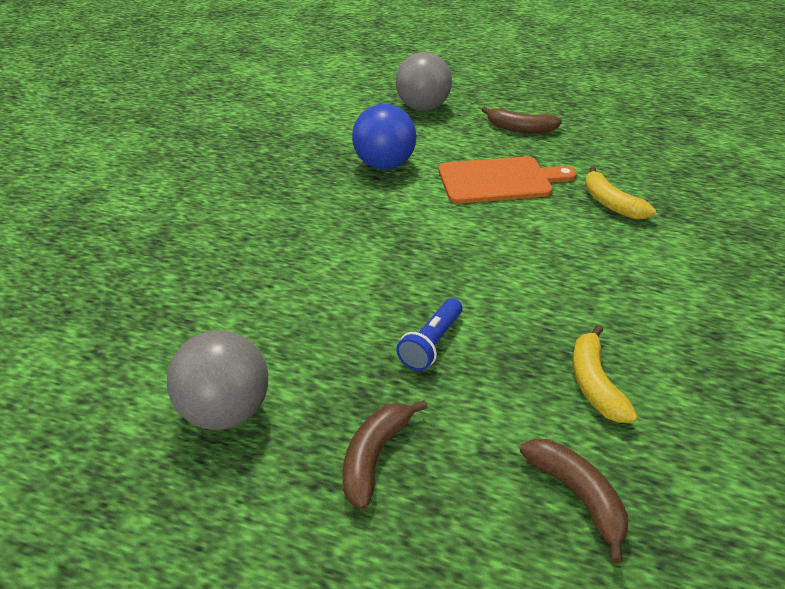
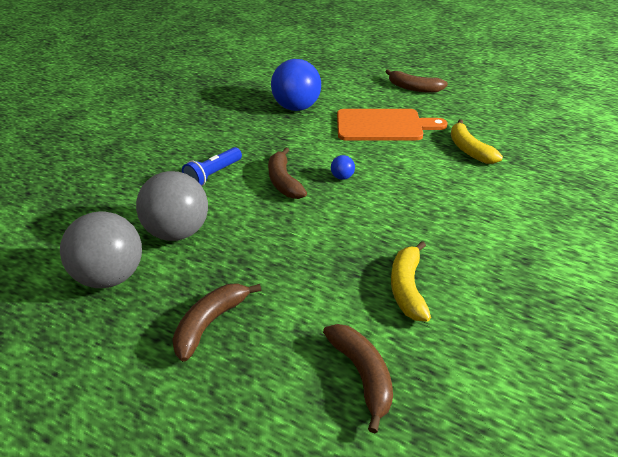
camera: 10 degrees right, 0 degrees up
(401, 264) = (283, 181): none -> brown banana
(422, 108) = (341, 68): grey ball -> grey ball (178, 232)
(431, 344) = (285, 243): blue flashlight -> blue flashlight (213, 175)
(472, 252) = (342, 177): none -> blue ball

